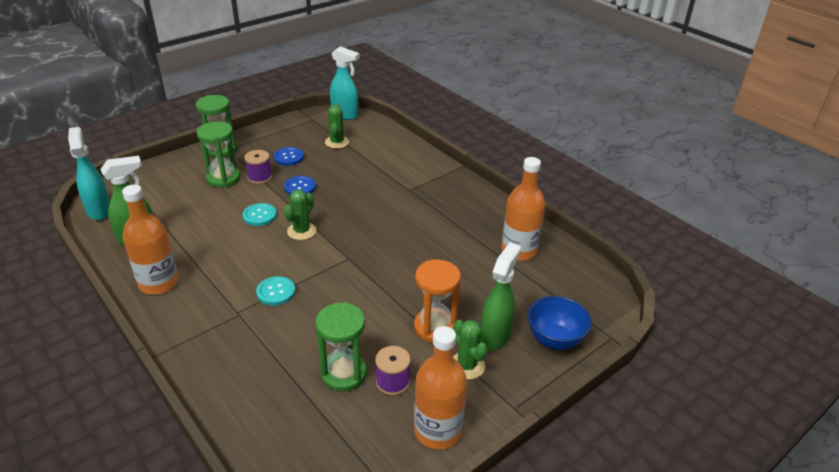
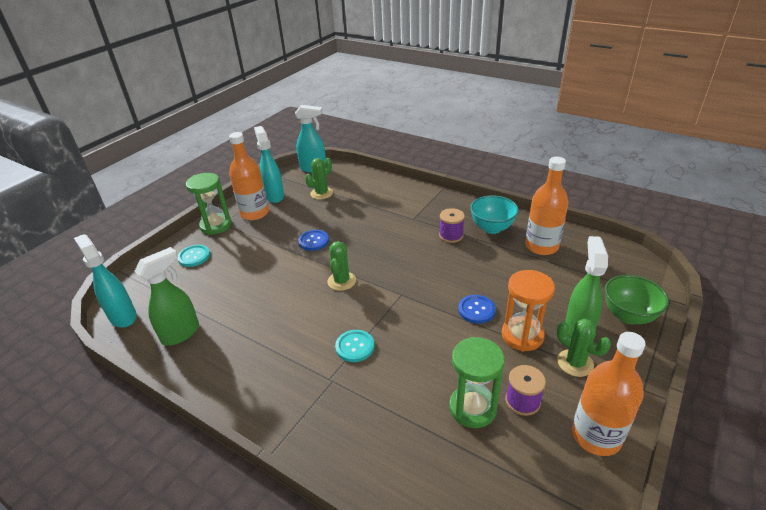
camera: 15 degrees left, 0 degrees up
(159, 283) = (230, 373): orange bottle -> orange bottle (254, 213)
(223, 178) = (235, 252): green hourglass -> none
(259, 215) = (292, 277): turquoise button -> turquoise button (194, 256)
(260, 177) = (269, 242): purple spool -> purple spool (451, 235)
(289, 157) = (286, 217): blue button -> blue button (476, 310)
(291, 134) = (274, 196): none -> turquoise spray bottle
(337, 142) = (321, 193): green cactus -> green cactus turned 60 degrees clockwise
(481, 219) = (492, 228): none -> turquoise bowl
(554, 340) = (628, 316): blue bowl -> green bowl

